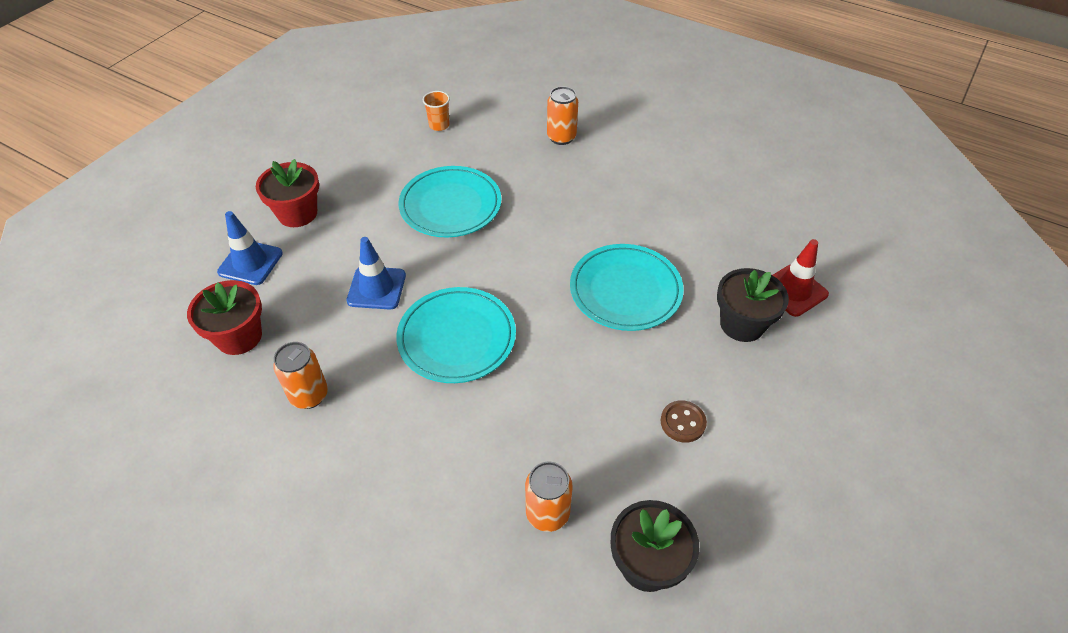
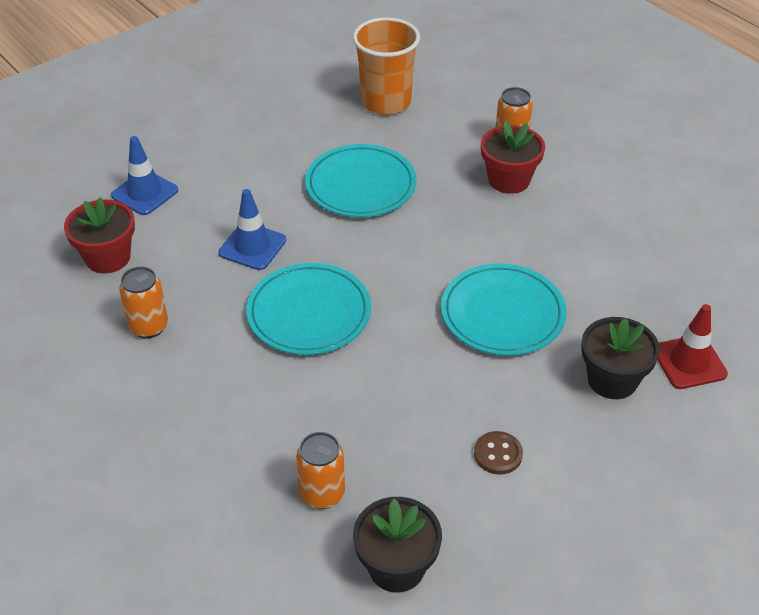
camera: 20 degrees right, 5 degrees down
(297, 213) = (207, 157): red flower pot -> red flower pot (509, 180)
(439, 125) = (386, 102): orange cup -> orange cup, size x2.21

